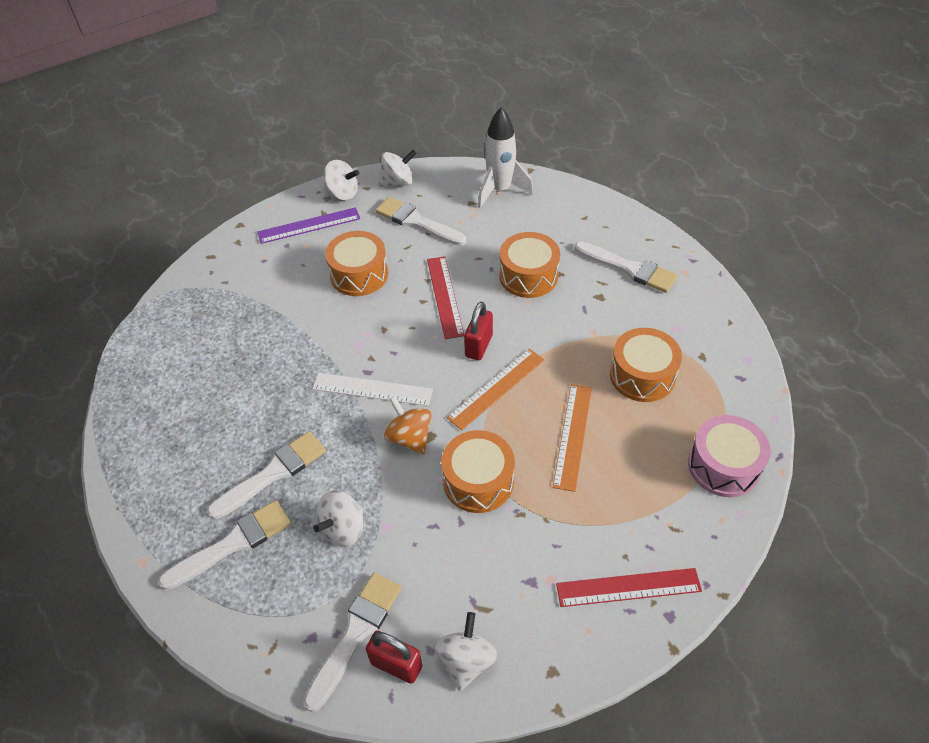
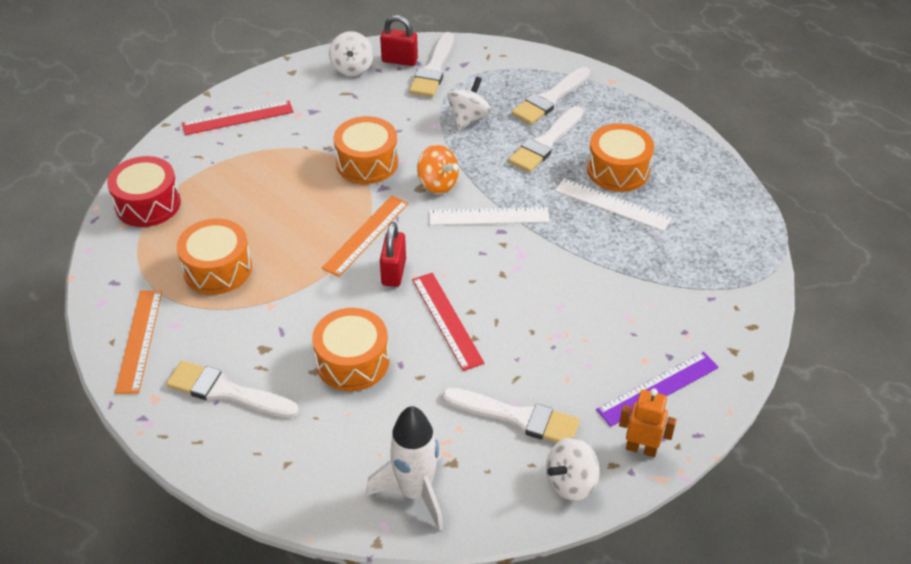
camera: 165 degrees right, 5 degrees down
(249, 382) = (612, 204): none -> white ruler
(343, 193) = (641, 448): white spinning top -> orange robot
(359, 274) = (559, 331): orange drum -> orange drum (618, 170)
(572, 435) = (287, 207): orange ruler -> orange ruler (139, 340)
(723, 466) = (148, 204): pink drum -> red drum

